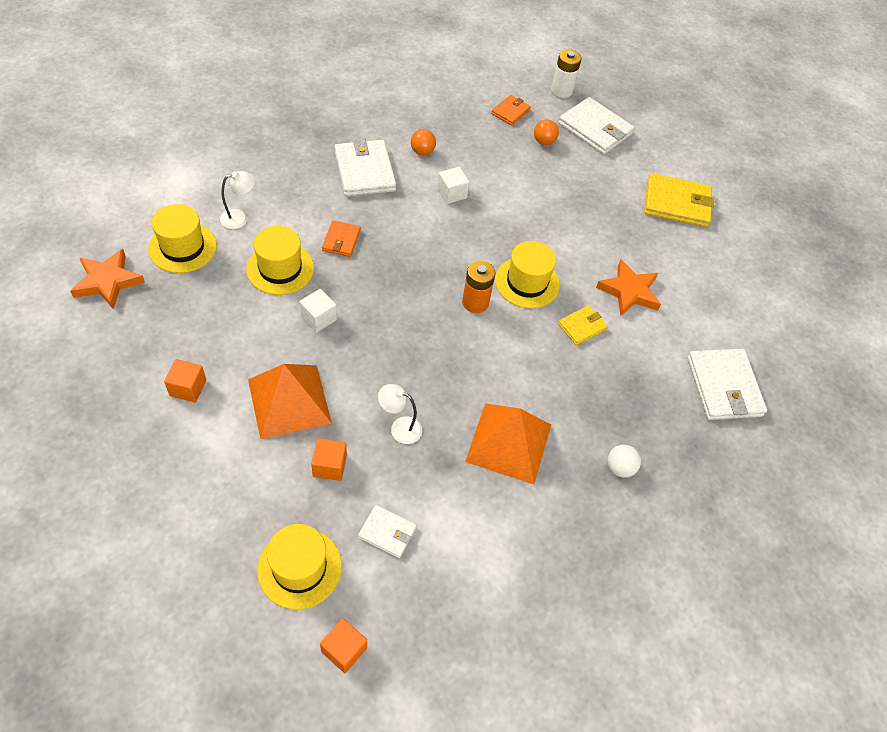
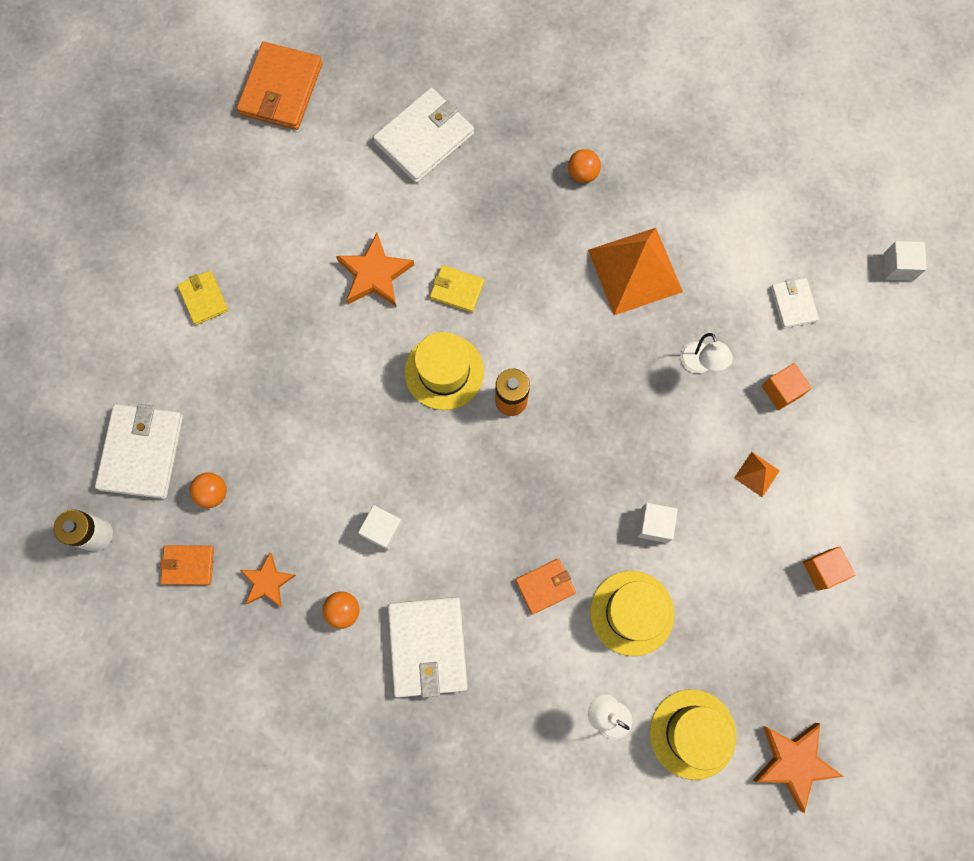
camera: 120 degrees left, 20 degrees up
(289, 401) = (756, 474): orange pyramid -> orange pyramid, size x0.43
(299, 568) = (875, 343): yellow hat -> none
(344, 650) = (898, 266): orange cube -> white cube
(364, 171) = (427, 647): white wallet -> white wallet turned 45 degrees counterclockwise
(470, 134) = (267, 581): none -> orange star
(619, 468) = (582, 174): white ball -> orange ball
(677, 203) = (204, 298): yellow wallet -> yellow wallet, size x0.55
(822, 330) = (281, 89): none -> orange wallet

